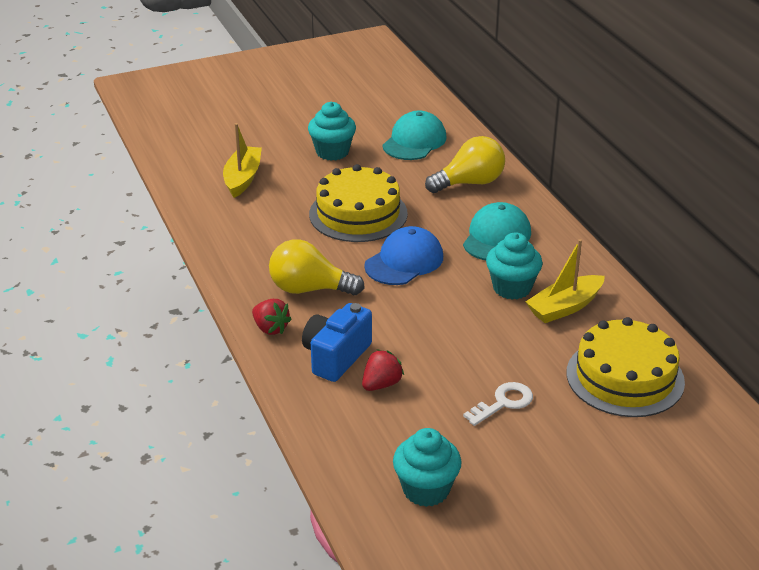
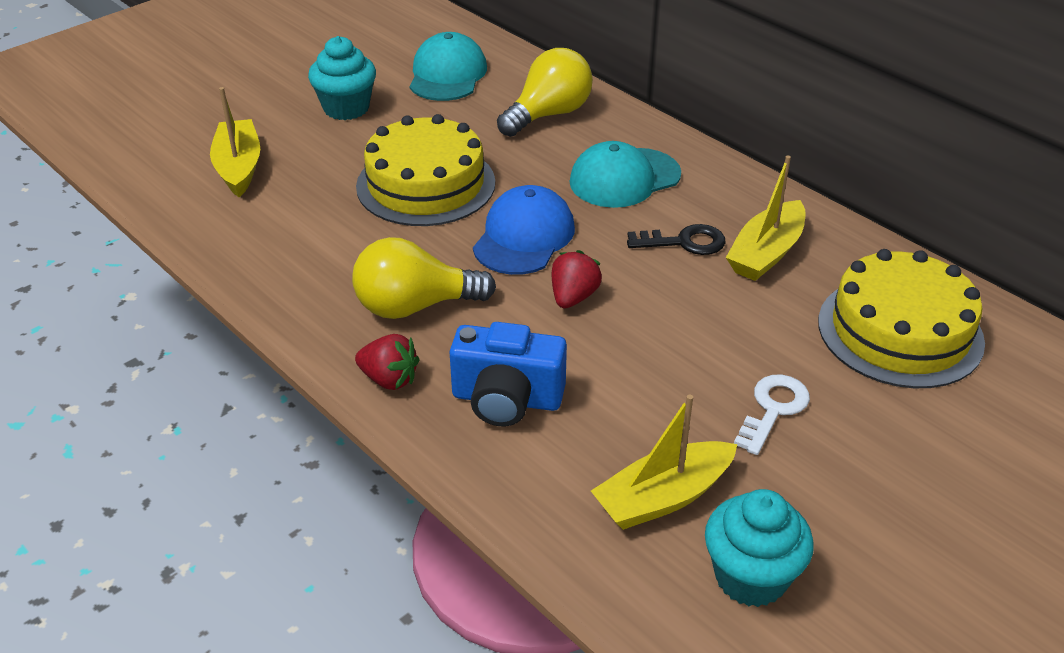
camera: 20 degrees left, 5 degrees up
(336, 357) = (506, 399): blue camera -> blue camera turned 90 degrees counterclockwise
(381, 384) = (594, 425): red strawberry -> red strawberry (573, 297)
(400, 434) = (663, 497): none -> yellow boat
(496, 237) = (624, 178): turquoise cap -> turquoise cap turned 120 degrees counterclockwise
(512, 288) = (684, 242): turquoise cupcake -> black key

